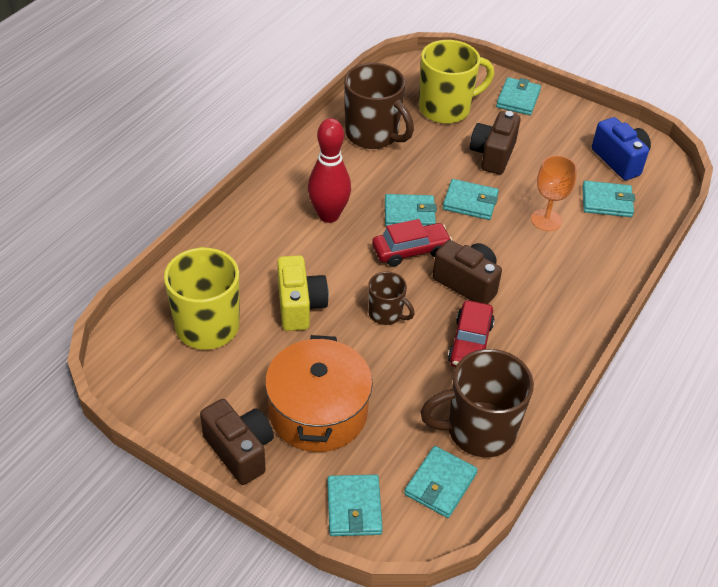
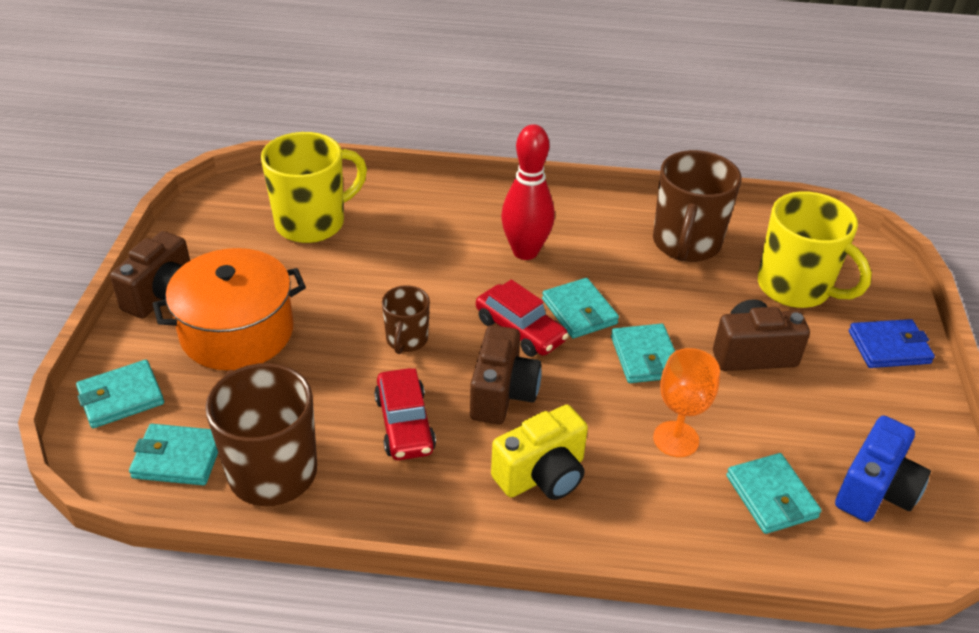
camera: 65 degrees right, 5 degrees down
(300, 306) = (376, 273): yellow camera -> yellow camera (542, 475)
(470, 343) = (404, 424): red car -> red car turned 90 degrees counterclockwise
(518, 99) = (889, 347): turquoise wallet -> blue wallet

